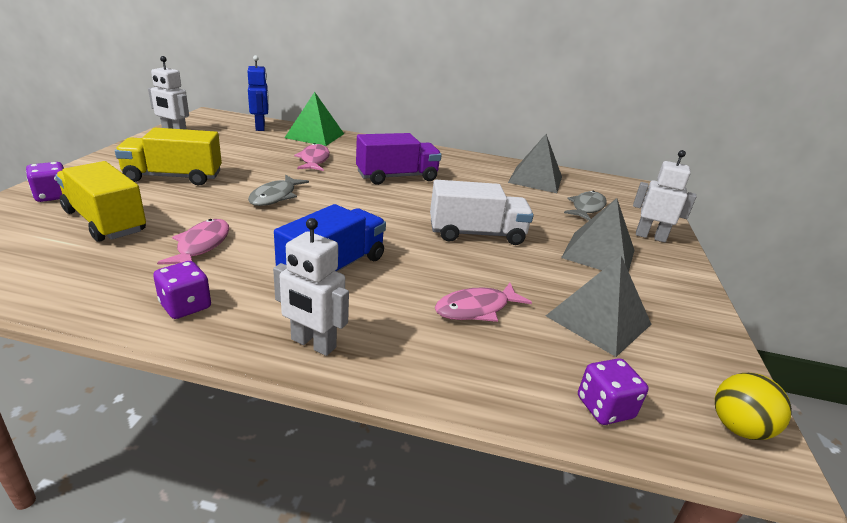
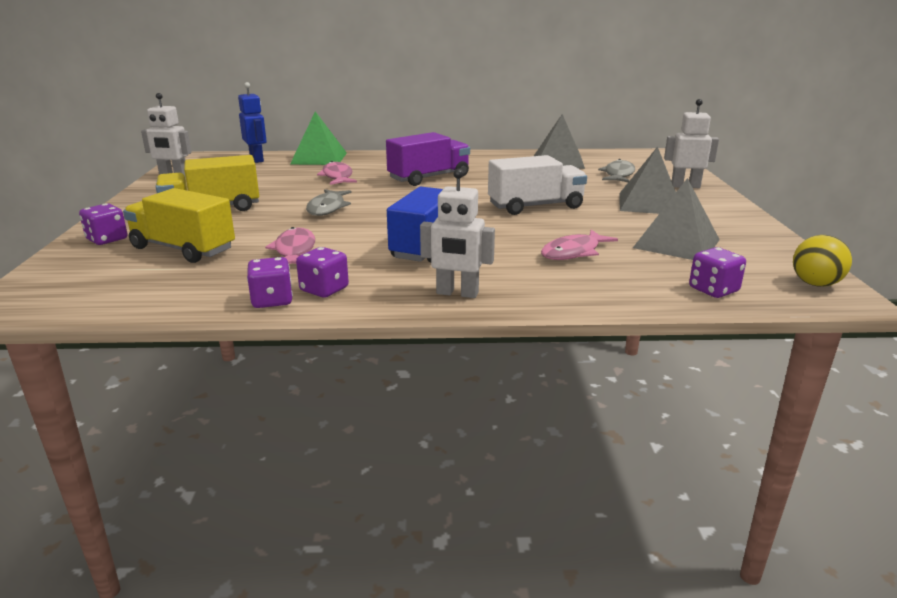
camera: 10 degrees left, 5 degrees down
(124, 310) = (272, 300): none -> purple dice

